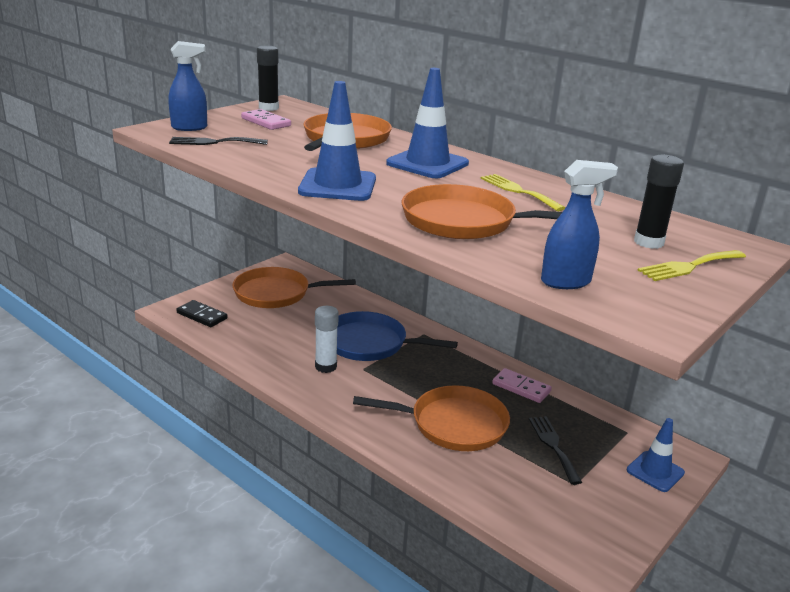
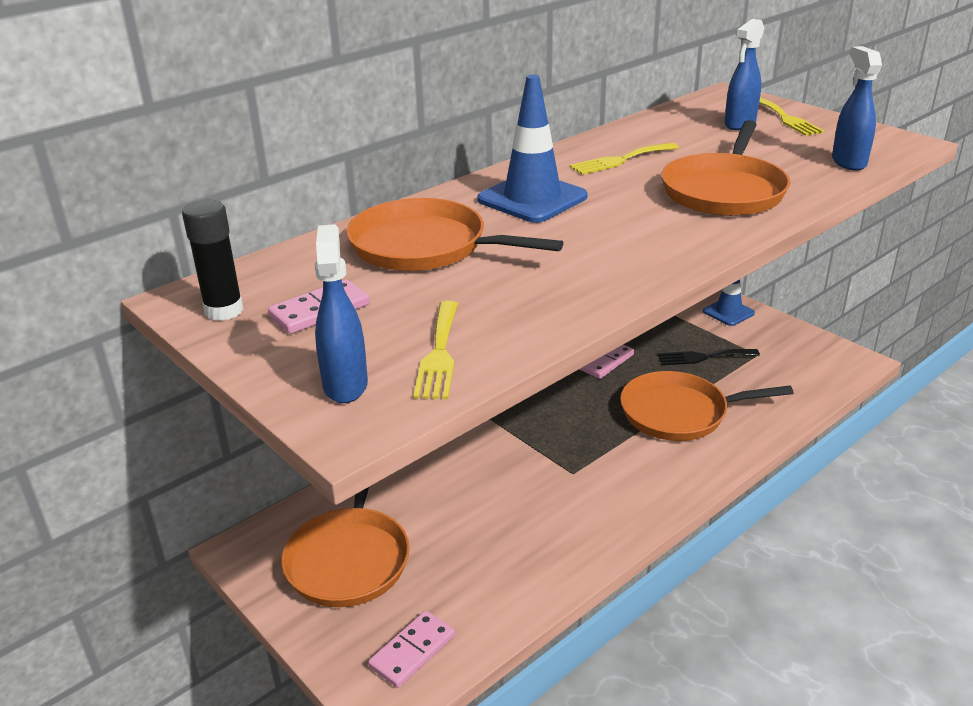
camera: 80 degrees left, 5 degrees up
(202, 316) = (412, 651): black domino -> pink domino
(214, 142) = (439, 354): black fork -> yellow fork
(326, 366) = (569, 506): white glue stick -> none
(337, 185) = (631, 253): blue traffic cone -> none
(369, 343) = (510, 464): blue pan -> none
(453, 424) = (679, 413): orange pan -> orange pan turned 105 degrees counterclockwise
(648, 242) = (739, 124): black glue stick -> blue spray bottle

